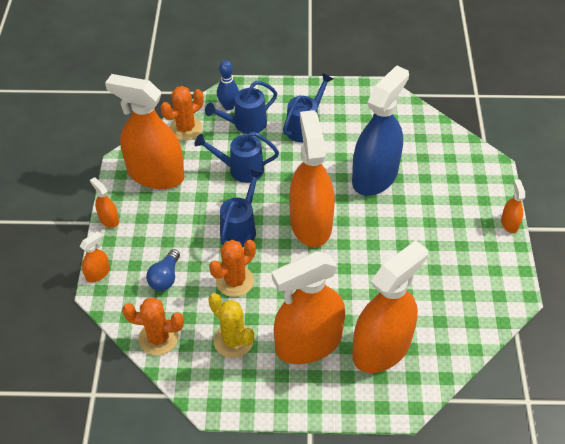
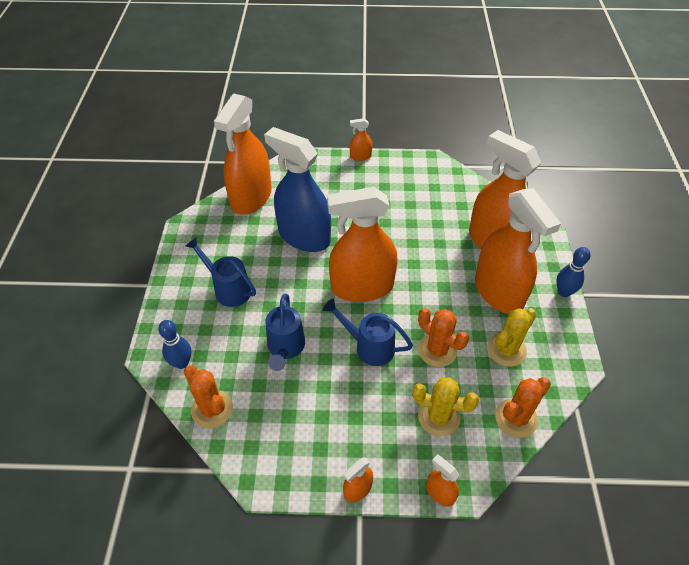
camera: 90 degrees left, 0 degrees up
(156, 175) = (286, 439): orange spray bottle -> orange spray bottle (251, 197)
(158, 338) = (516, 418): orange cactus -> orange cactus turned 45 degrees clockwise
(165, 277) = (438, 417): blue light bulb -> yellow cactus
(245, 124) = (215, 345): blue watering can -> none
(309, 410) = (564, 292): none -> blue bowling pin

